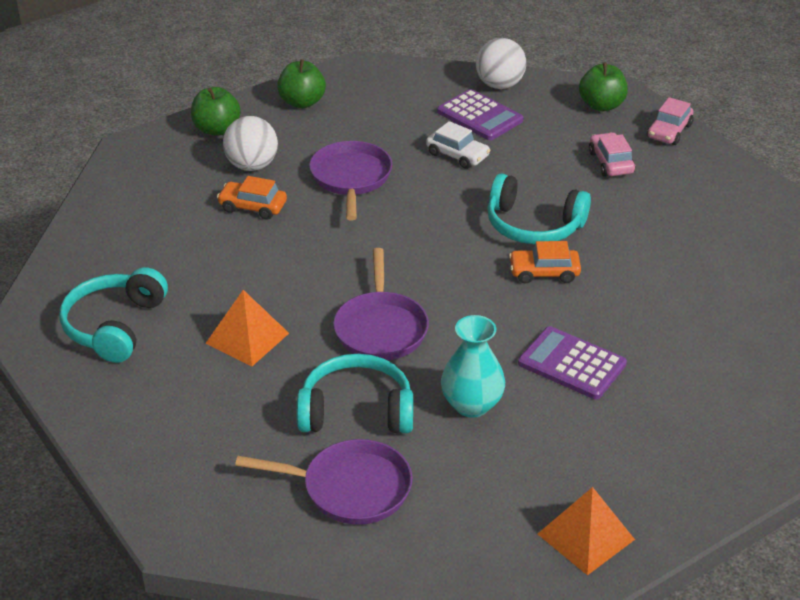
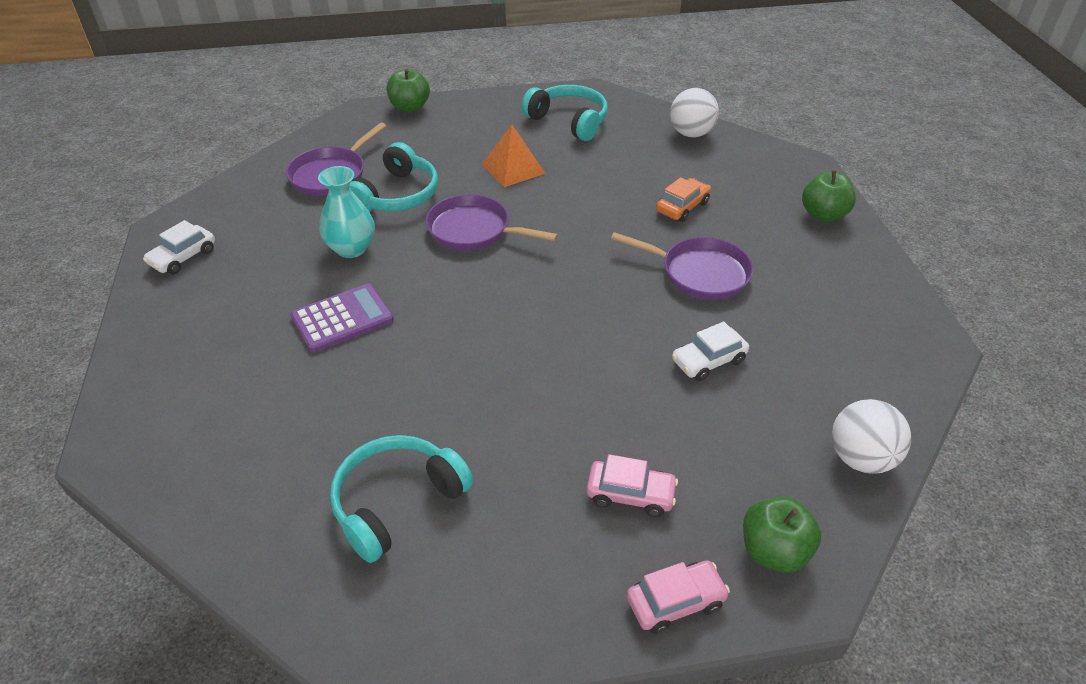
camera: 115 degrees right, 5 degrees up
(252, 166) = (749, 220): white ball -> white ball (691, 133)
(302, 102) = (861, 278): green apple -> green apple (410, 108)
(480, 116) = (786, 410): purple calculator -> none
(533, 225) = (549, 372): turquoise headphones -> turquoise headphones (397, 502)
(544, 272) = (471, 350): orange car -> none
(585, 536) = (183, 257): orange pyramid -> white car
(669, 131) = (675, 602): pink car -> pink car turned 105 degrees clockwise

